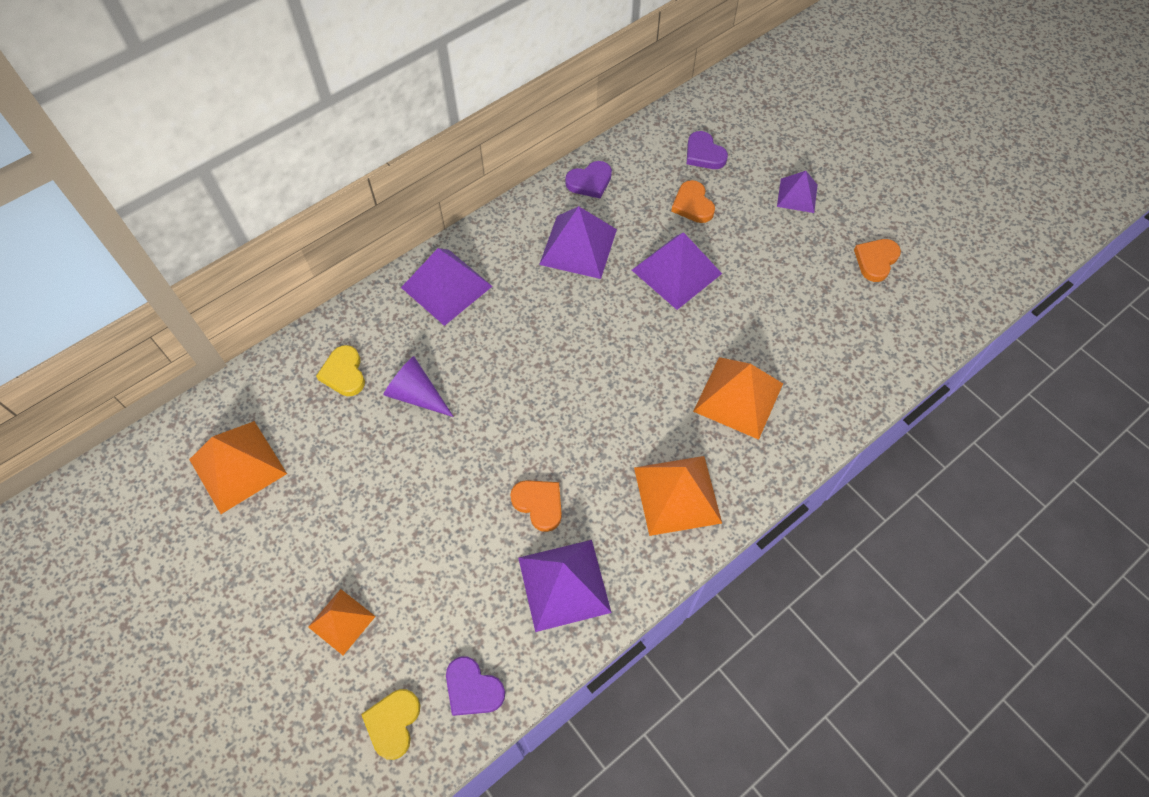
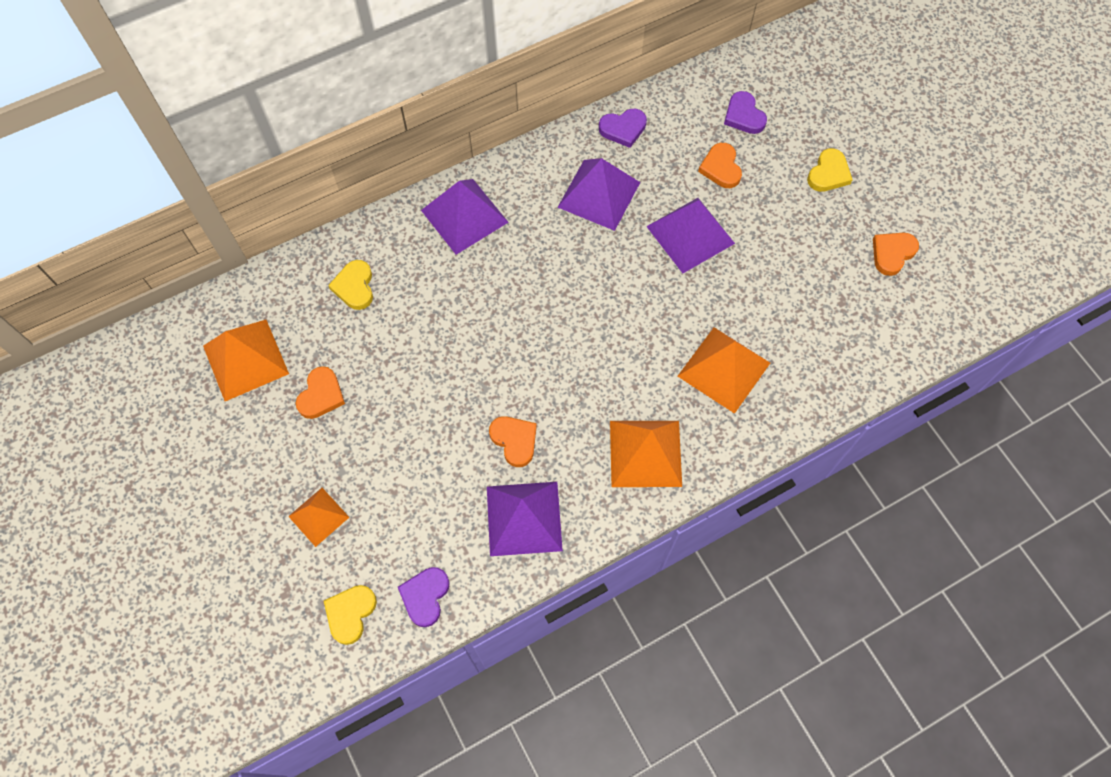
camera: 10 degrees right, 5 degrees up
(325, 490) = (321, 395): none -> orange heart
(416, 394) = (418, 318): purple cone -> none
(473, 689) = (425, 596): purple heart -> purple heart turned 60 degrees clockwise
(797, 195) = (828, 173): purple pyramid -> yellow heart

